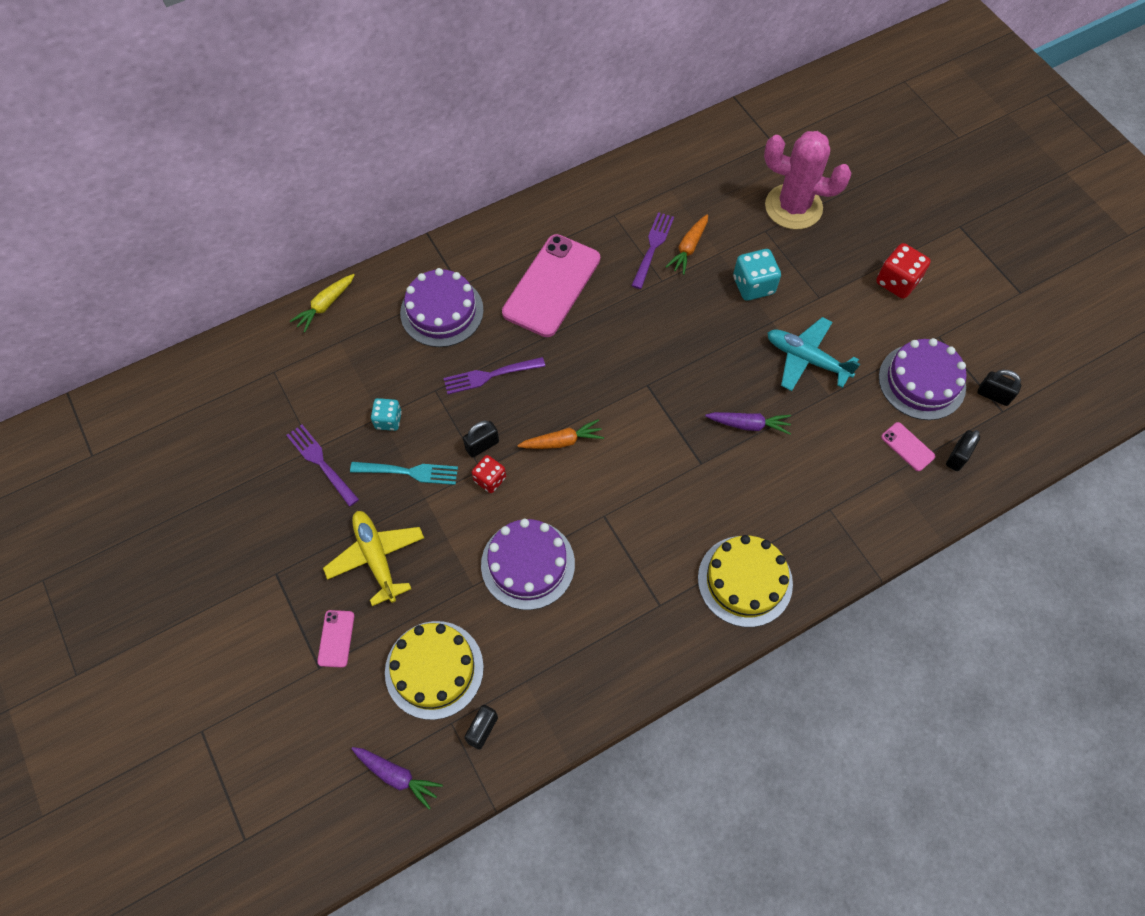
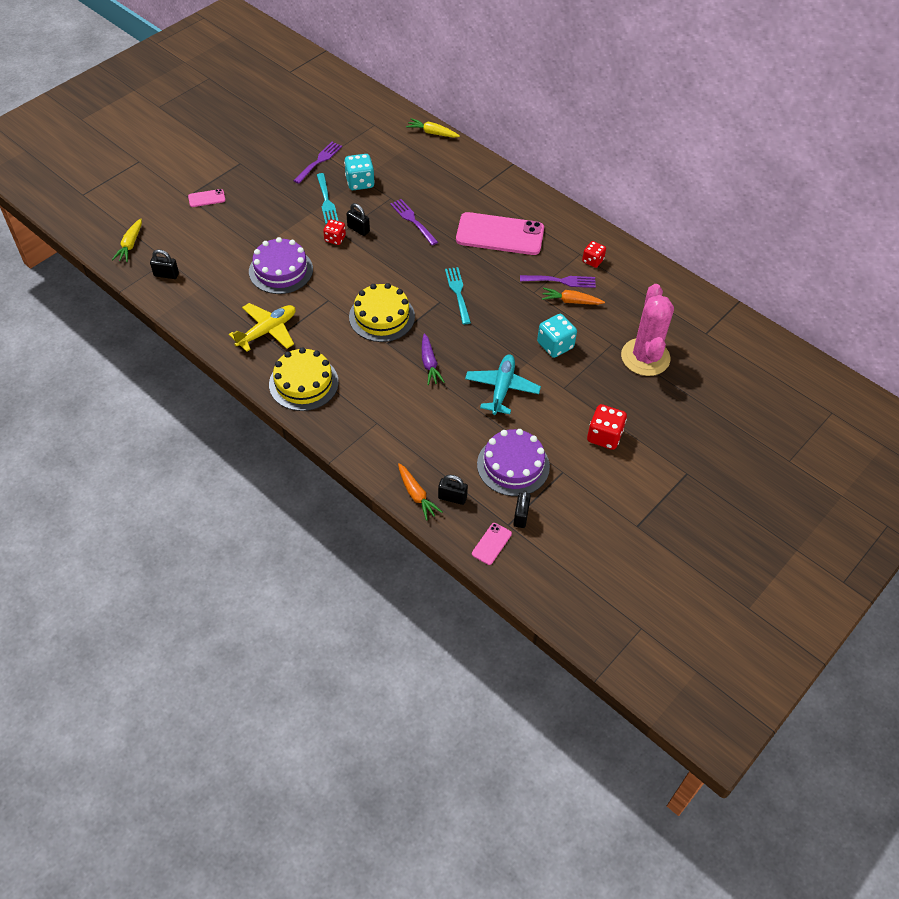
camera: 70 degrees right, 10 degrees down
(376, 558) = (263, 201): yellow plane -> yellow plane (267, 331)
(388, 420) = (360, 182): turquoise dice -> turquoise dice, size x1.54
(397, 775) = (130, 245): purple carrot -> yellow carrot
(434, 669) = (198, 244): yellow cake -> yellow cake (382, 316)
(442, 311) = (453, 186): purple cake -> none
(562, 441) = (376, 267): orange carrot -> orange carrot (416, 495)
(630, 206) = (592, 261): none -> red dice
(639, 360) = (458, 293): none -> turquoise fork
(907, 447) = (448, 463): pink phone -> pink phone (491, 544)

